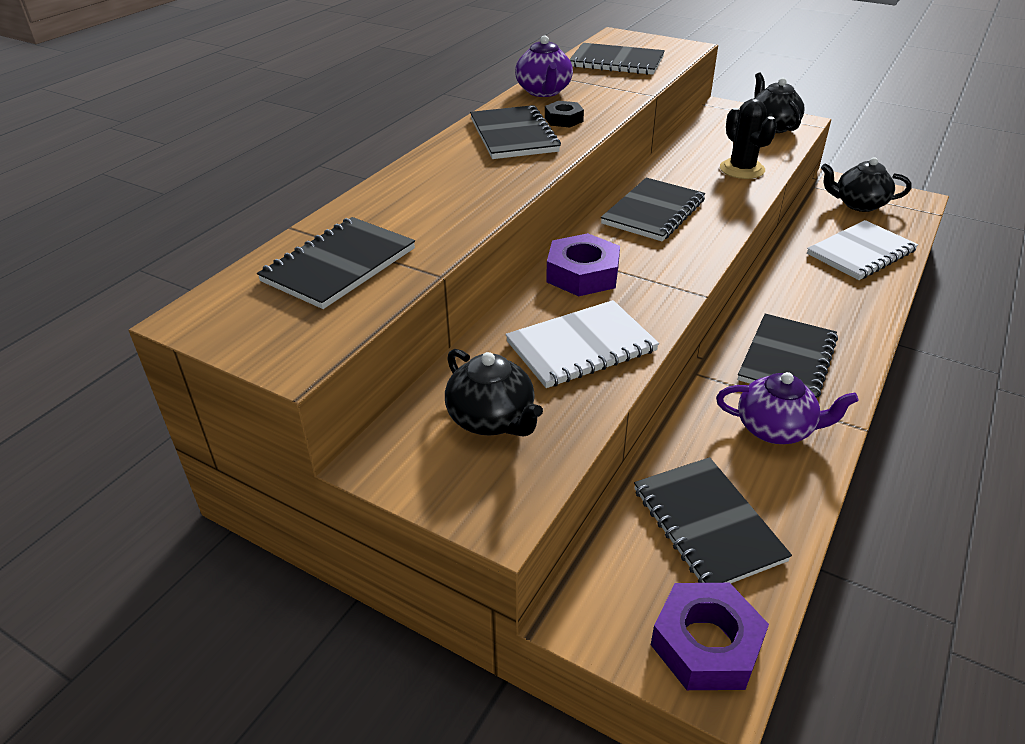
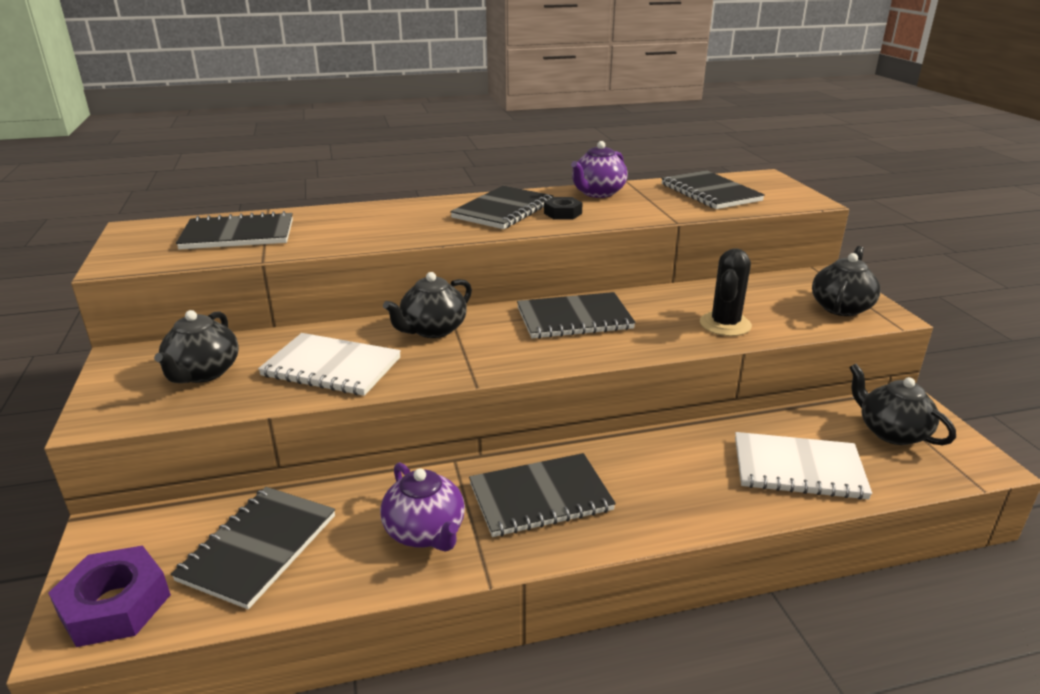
camera: 45 degrees right, 10 degrees down
(582, 274) = (432, 330): purple nut -> black teapot

